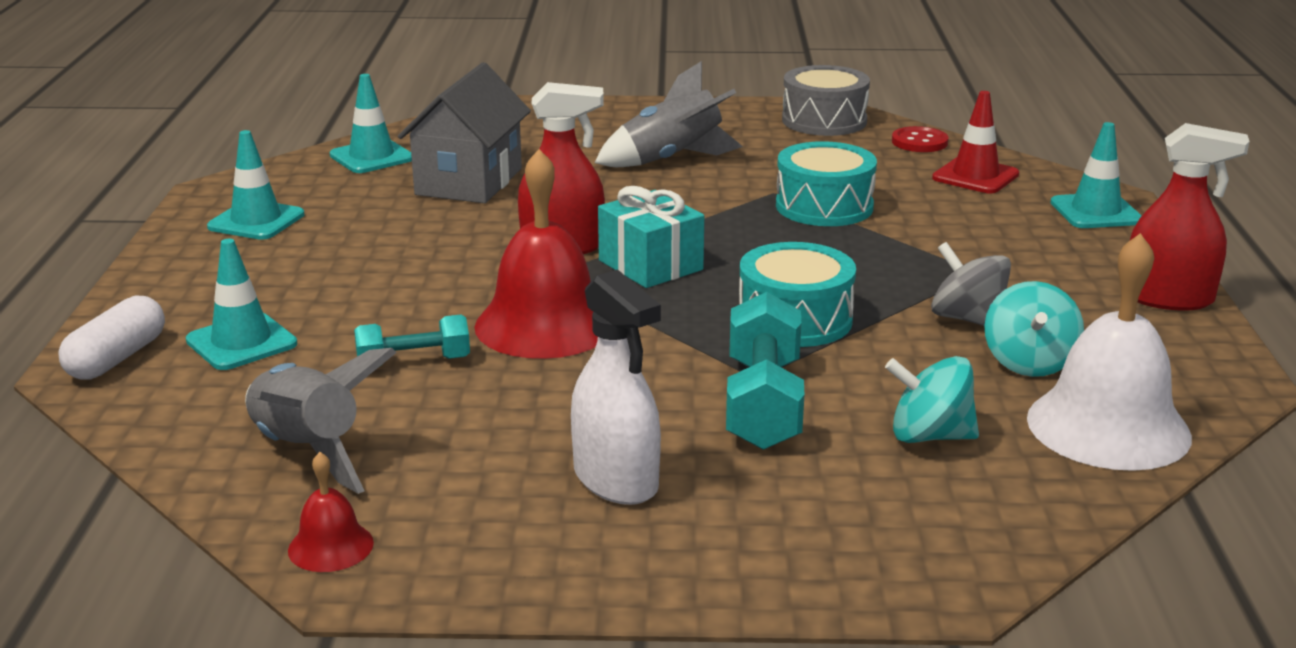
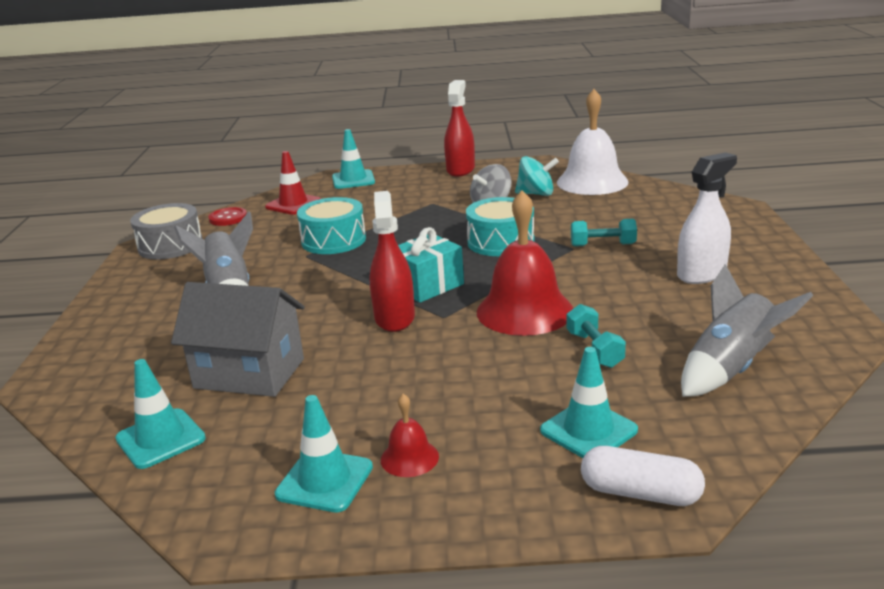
camera: 90 degrees left, 0 degrees up
(330, 546) = (825, 342): red bell -> red bell (409, 458)
(763, 404) = (603, 245): turquoise dumbbell -> turquoise dumbbell, size x0.61
(929, 436) = (617, 211): turquoise spinning top -> none

